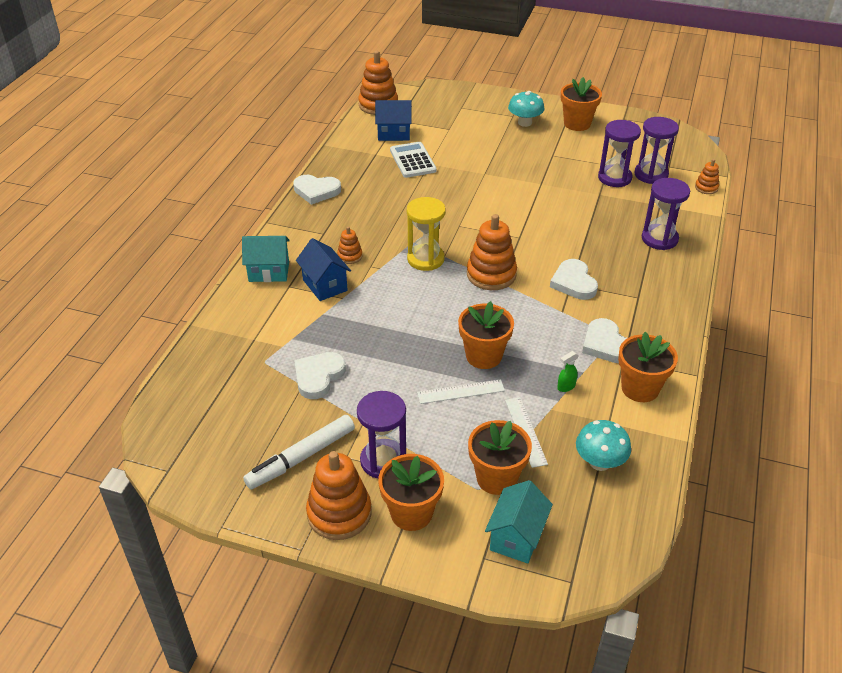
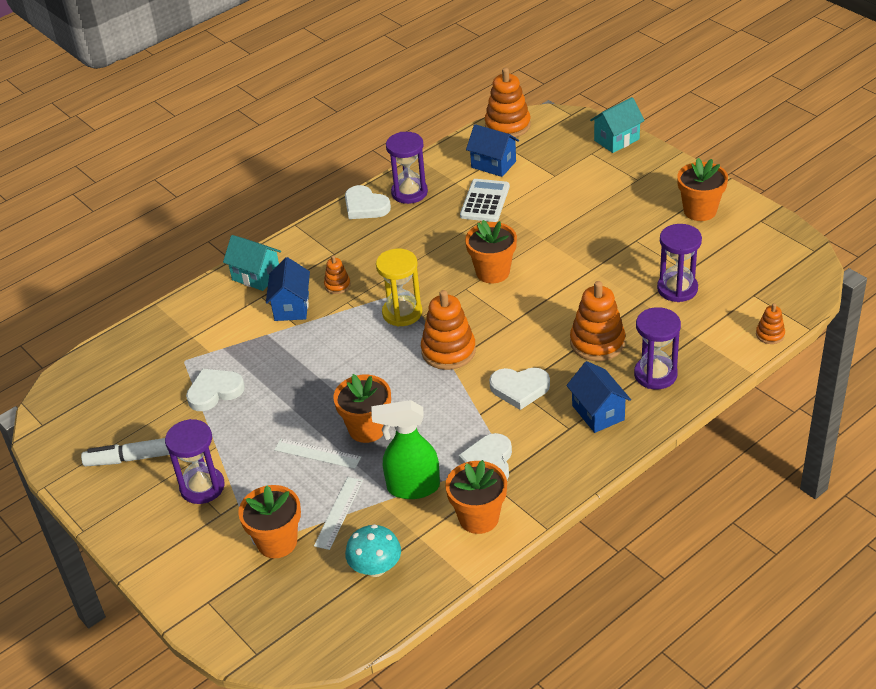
camera: 35 degrees right, 0 degrees up
(339, 513) = (133, 515): orange stacking toy -> orange stacking toy (597, 342)
(411, 513) = (185, 540): orange flower pot -> orange flower pot (492, 272)
(516, 537) = (247, 598): turquoise house -> turquoise house (616, 140)
(525, 122) = (642, 192): turquoise mushroom -> none
(566, 387) = (412, 487): green spray bottle -> green spray bottle, size x2.41
(573, 282) = (519, 389): white heart -> white heart turned 105 degrees counterclockwise
(647, 279) = (598, 412): none -> blue house
(651, 174) = (722, 298): purple hourglass -> purple hourglass (409, 192)

